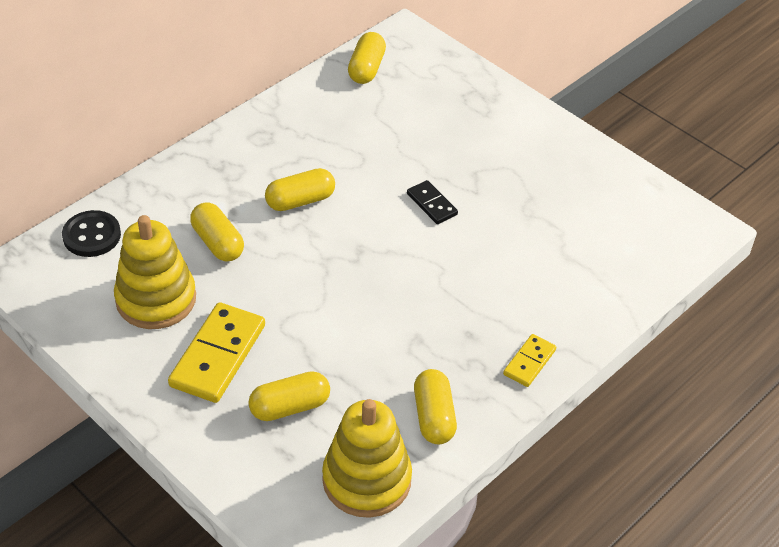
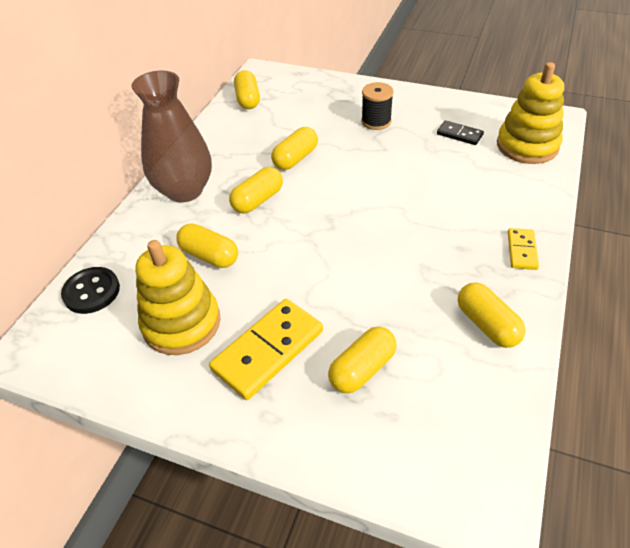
camera: 20 degrees left, 0 degrees up
(217, 355) = (268, 350): yellow domino -> yellow domino turned 45 degrees clockwise
(233, 160) = (184, 190): none -> brown vase
(366, 480) = (476, 406): yellow stacking toy -> yellow stacking toy (527, 146)
(370, 166) = (295, 158): none -> yellow capsule
(432, 204) = (360, 167): black domino -> black domino (459, 134)
(492, 153) = (376, 121): none -> black spool

